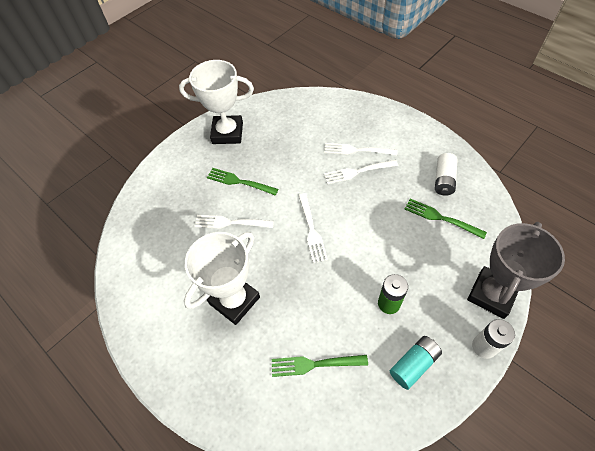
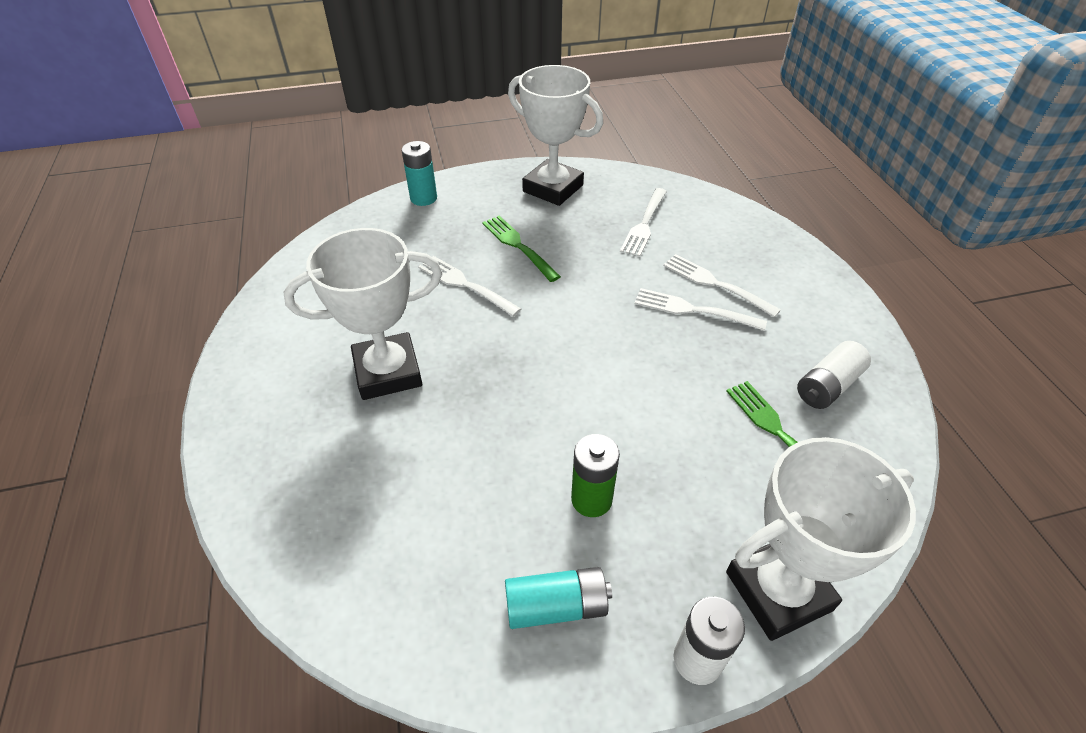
camera: 30 degrees right, 10 degrees down
(156, 179) = (423, 198): none -> turquoise battery
(311, 229) = (563, 345): white fork -> white fork (644, 224)
(315, 364) = (416, 510): green fork -> none
(491, 294) = (778, 591): grey trophy -> white trophy

